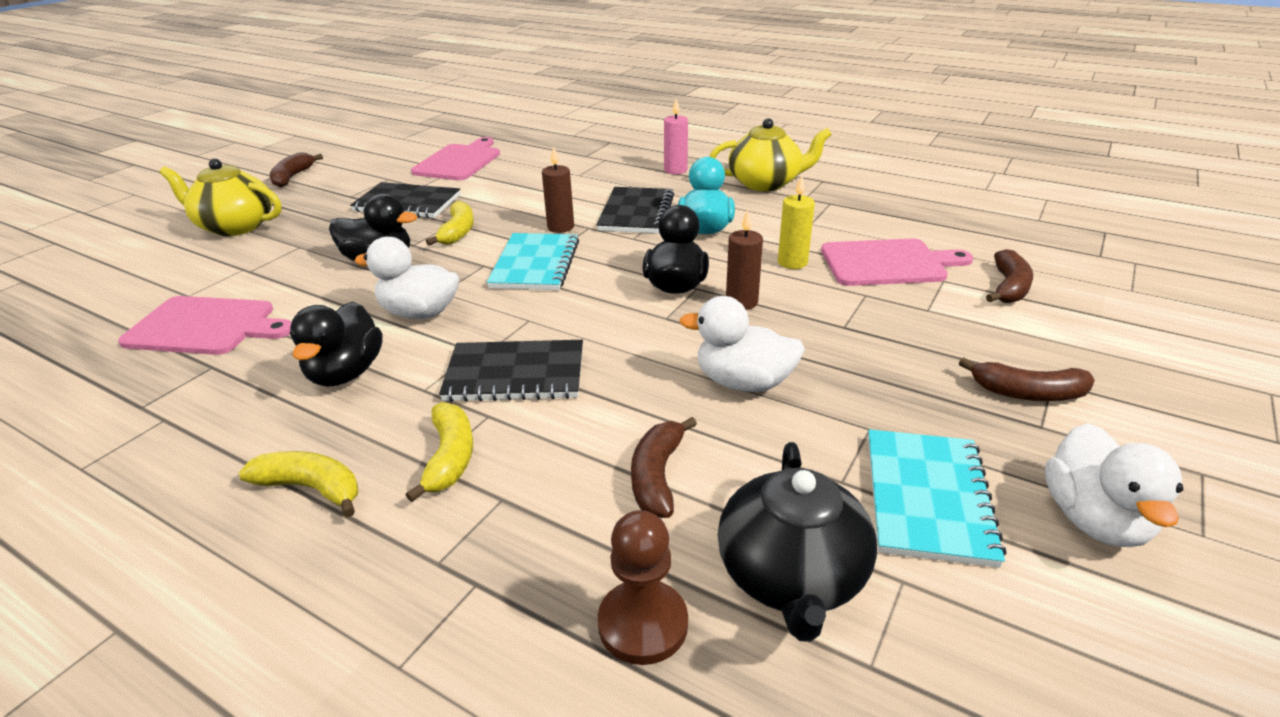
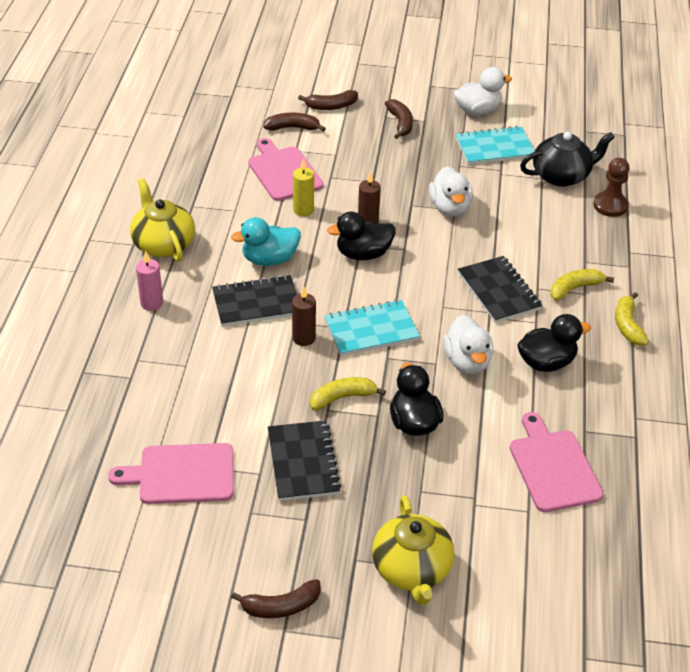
camera: 115 degrees left, 10 degrees up
(657, 476) = (537, 220): brown banana -> brown banana (331, 106)

